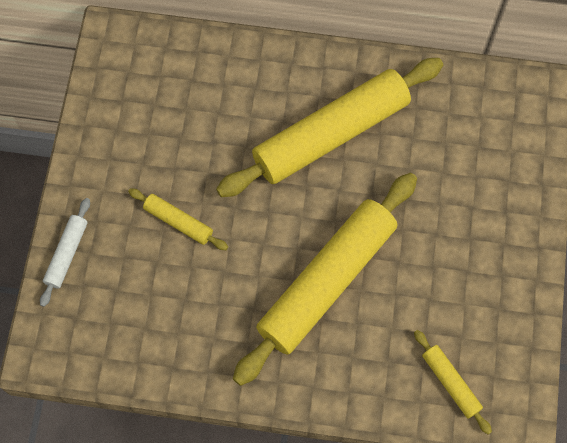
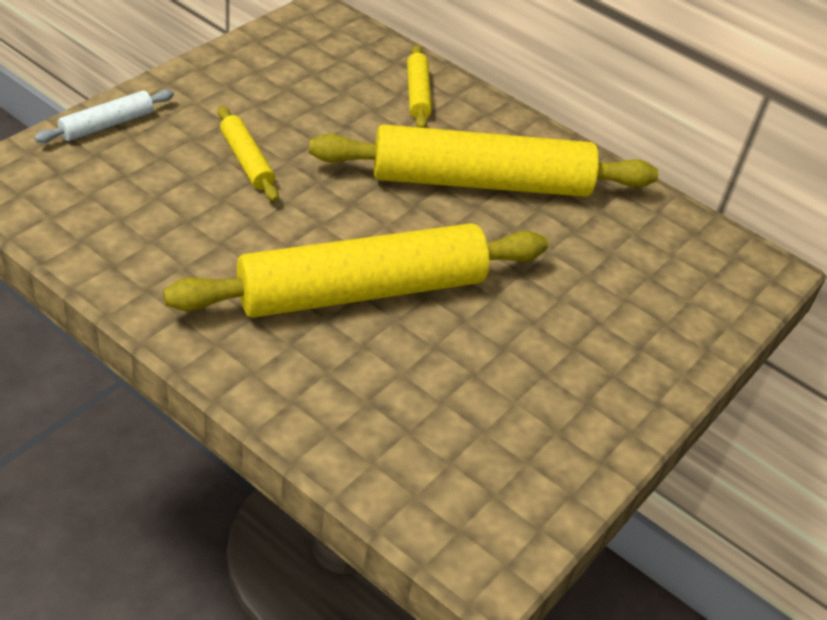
camera: 25 degrees right, 25 degrees down
(450, 383) = (430, 467): yellow rolling pin -> yellow rolling pin (417, 94)

